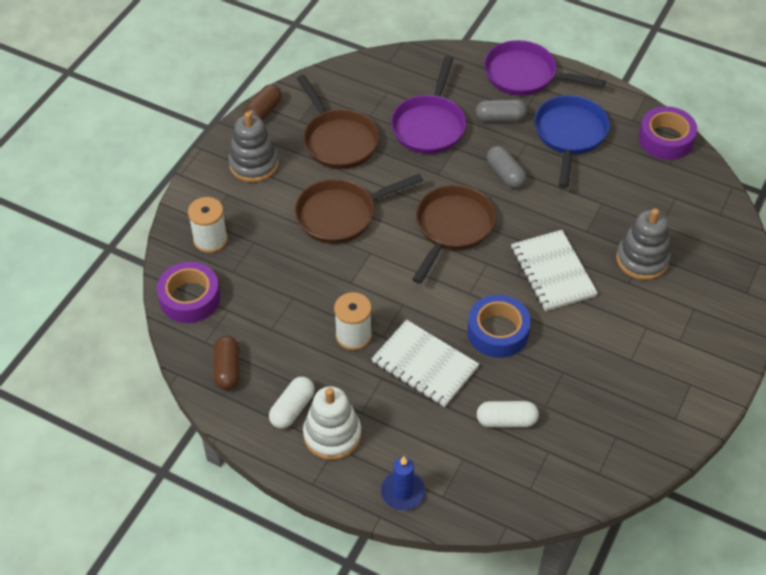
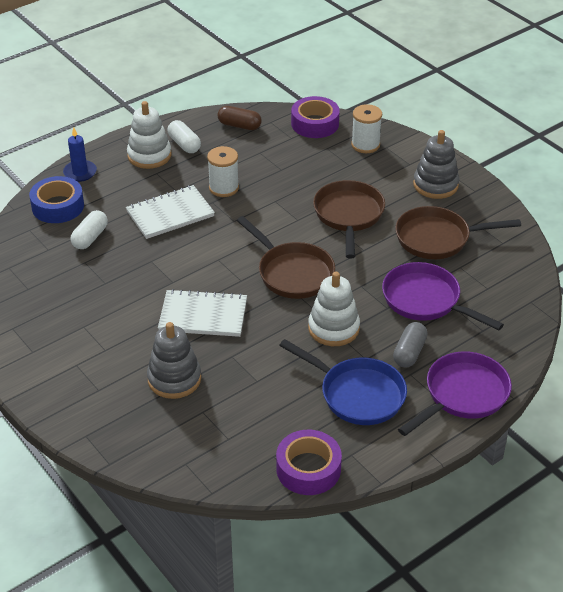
camera: 115 degrees right, 10 degrees down
(263, 112) = (498, 205): brown capsule -> none
(498, 332) = (169, 261): blue tape -> blue tape (58, 206)
(505, 174) = (333, 328): grey capsule -> white stacking toy

